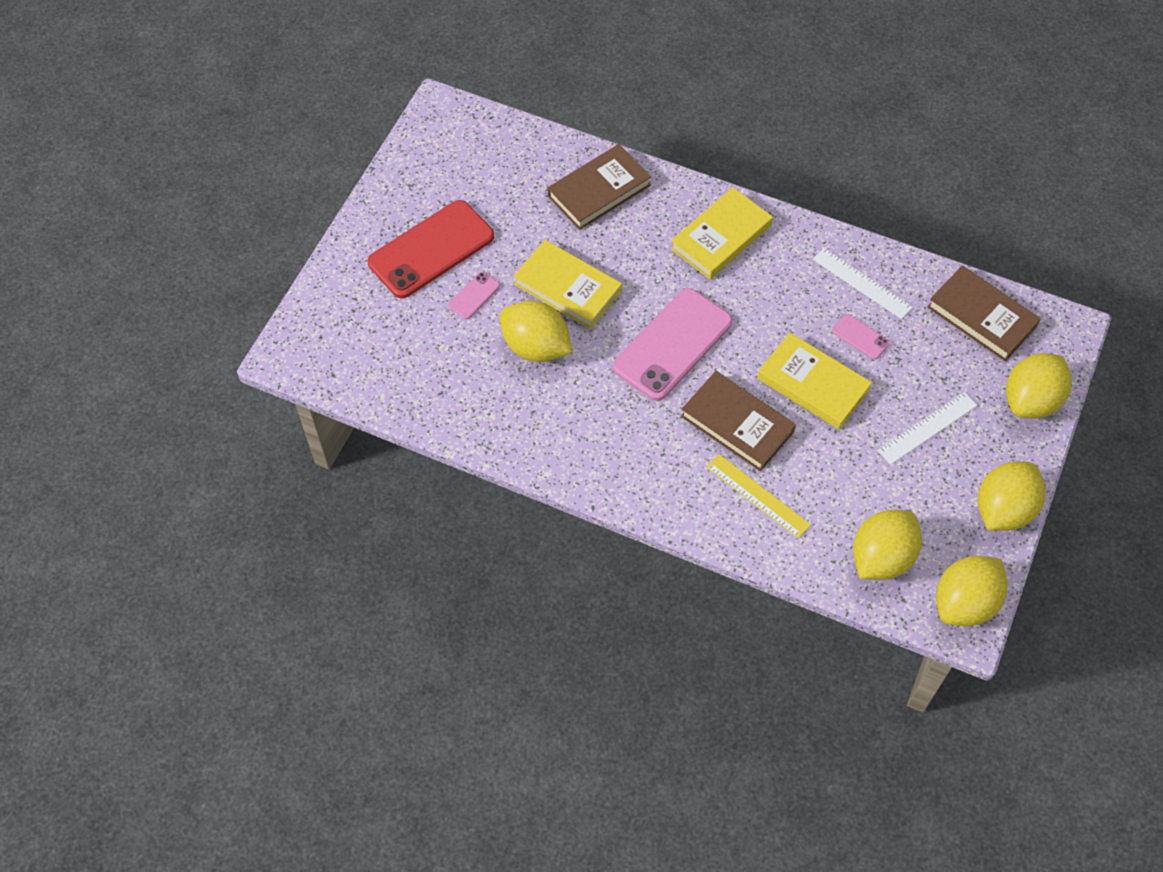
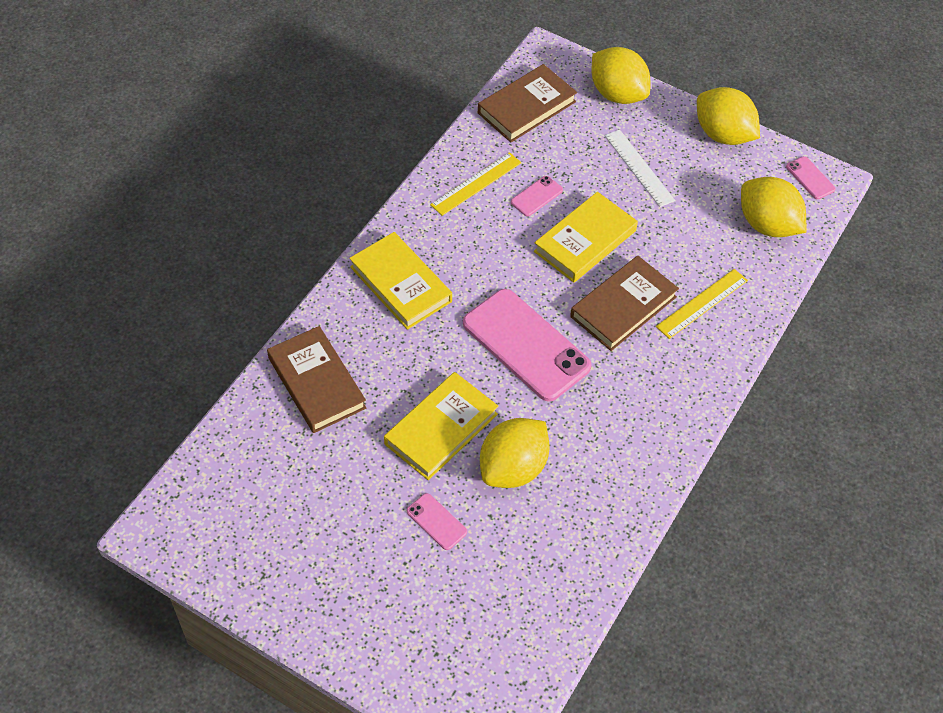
camera: 85 degrees left, 5 degrees down
(431, 249) = (364, 560): red phone -> none
(862, 283) = (476, 184): white ruler -> yellow ruler
(964, 603) = (810, 178): yellow lemon -> pink phone

